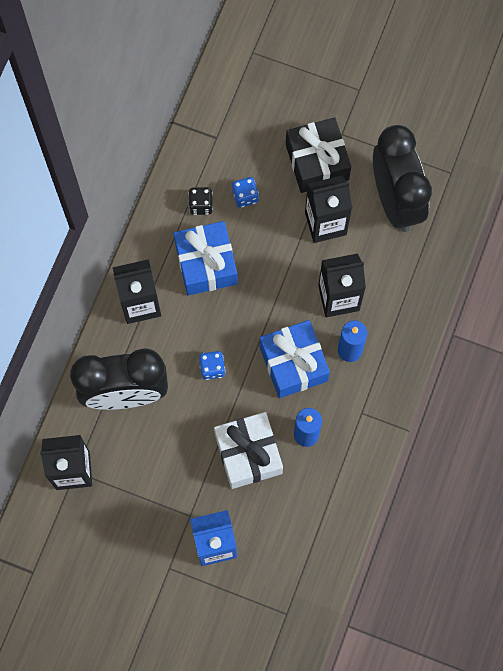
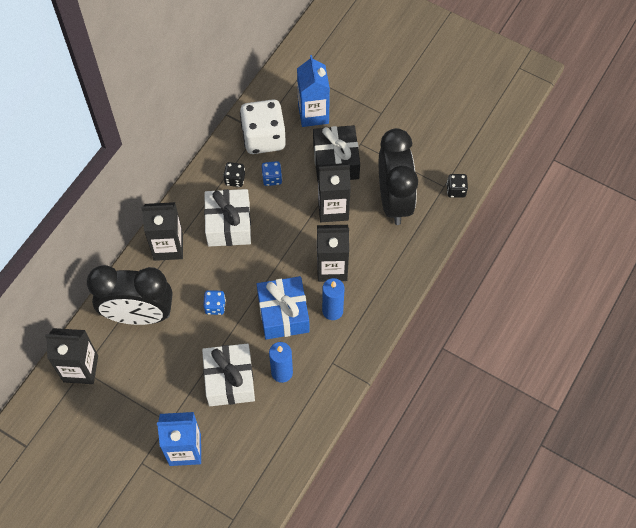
camera: 10 degrees right, 10 degrees down
(206, 264) = (229, 224): blue gift -> white gift
(224, 146) = (263, 138): none -> white dice
(277, 104) = (313, 114): none -> blue carton
(466, 176) = (456, 190): none -> black dice

